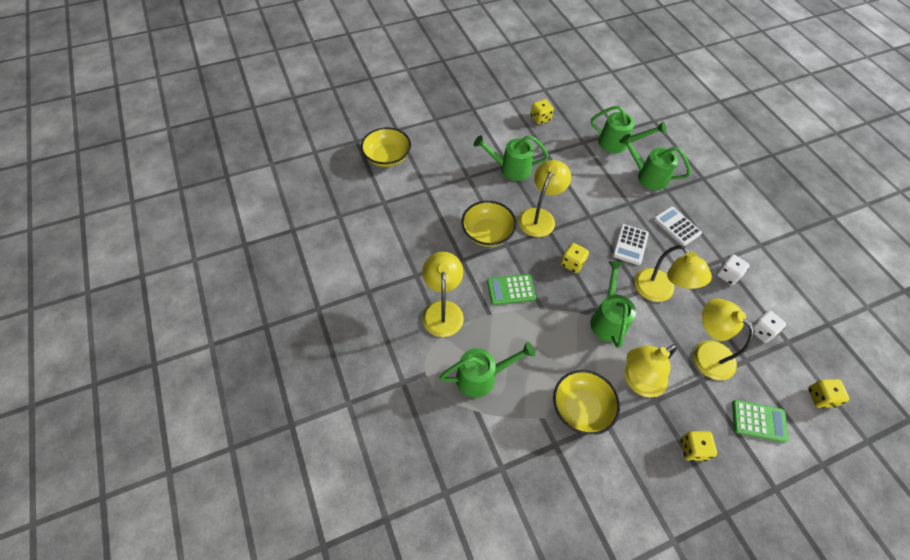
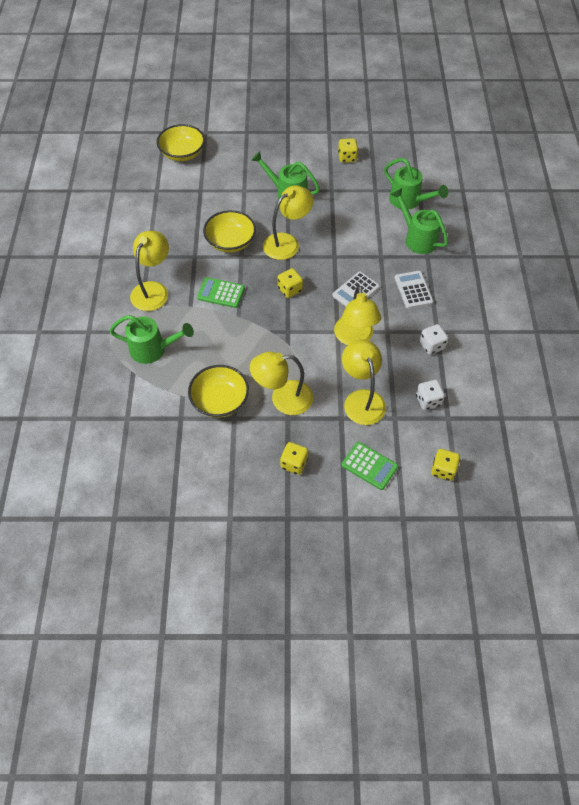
camera: 25 degrees right, 0 degrees up
(608, 319) = (291, 343): green watering can -> none

